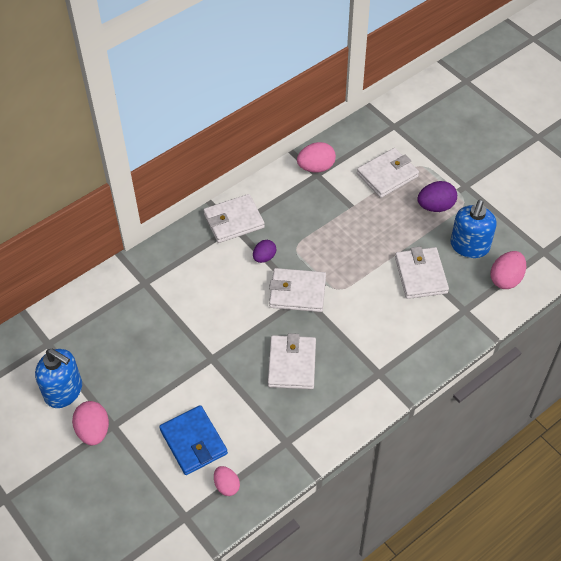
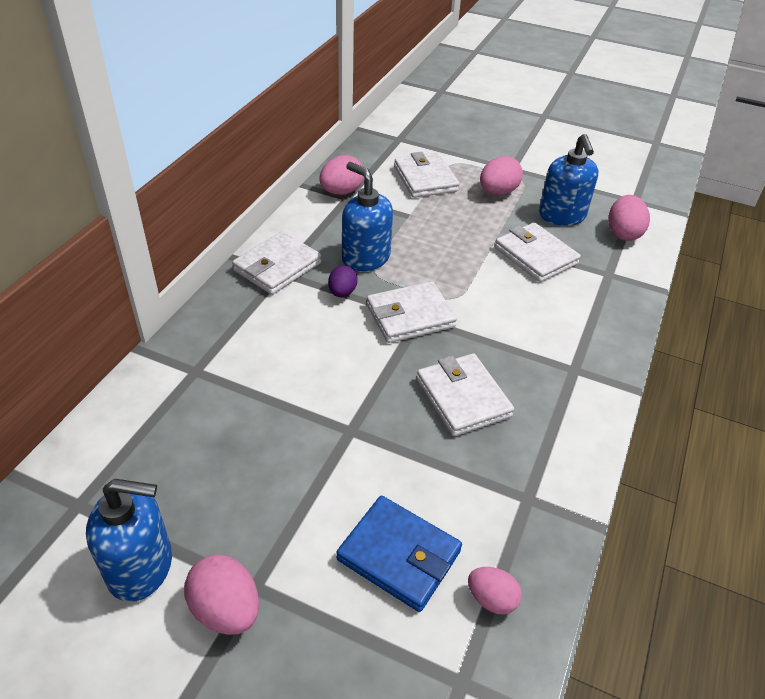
camera: 30 degrees left, 10 degrees down
(297, 234) = (365, 258): none -> blue soap dispenser
(387, 175) = (425, 179): white wallet -> white wallet turned 45 degrees counterclockwise
(435, 206) = (498, 192): purple egg -> pink egg

